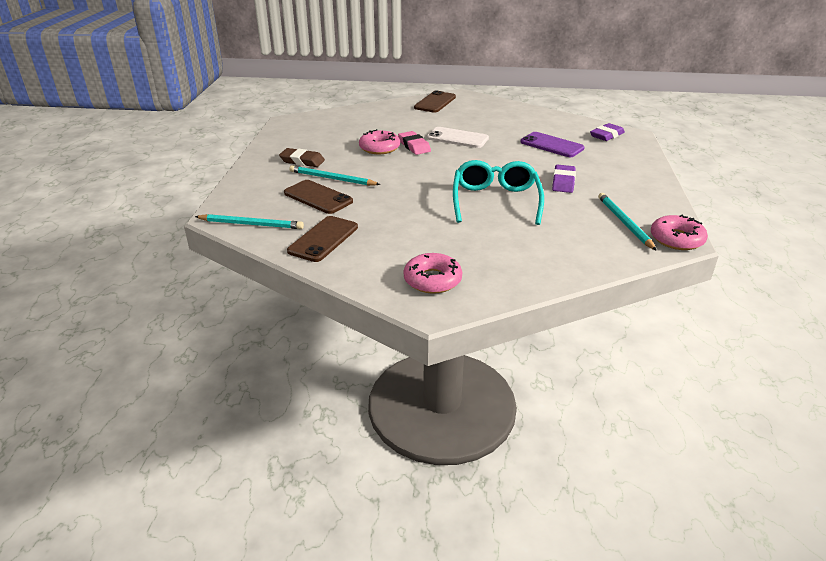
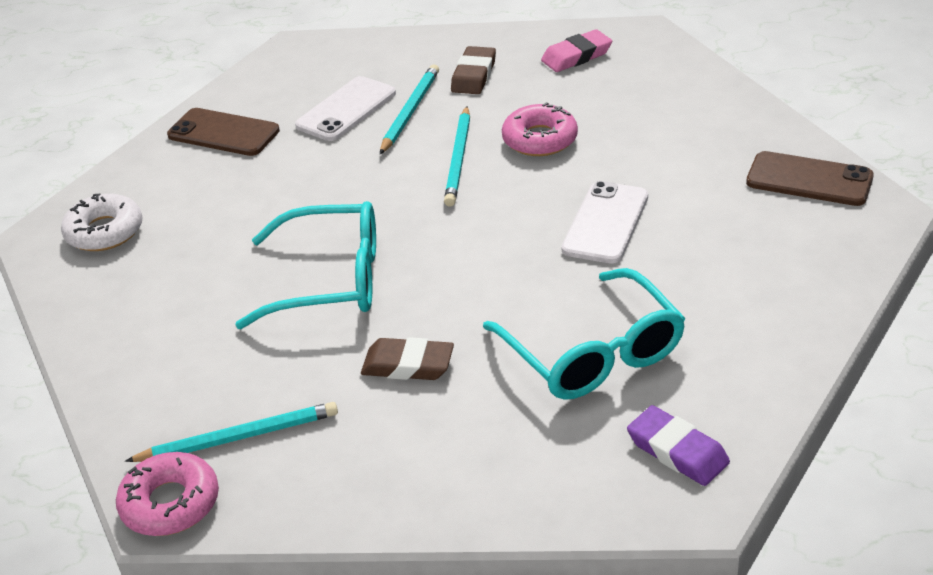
camera: 90 degrees right, 5 degrees up
(251, 224) = (270, 74): turquoise pencil -> turquoise pencil (459, 159)
(318, 197) = (346, 109): brown phone -> white phone
(414, 146) = (555, 175): pink eraser -> pink eraser (576, 56)
(432, 280) = (104, 231): pink donut -> white donut
(551, 145) = (594, 354): purple phone -> turquoise glasses
(563, 182) = (408, 365): purple eraser -> brown eraser

